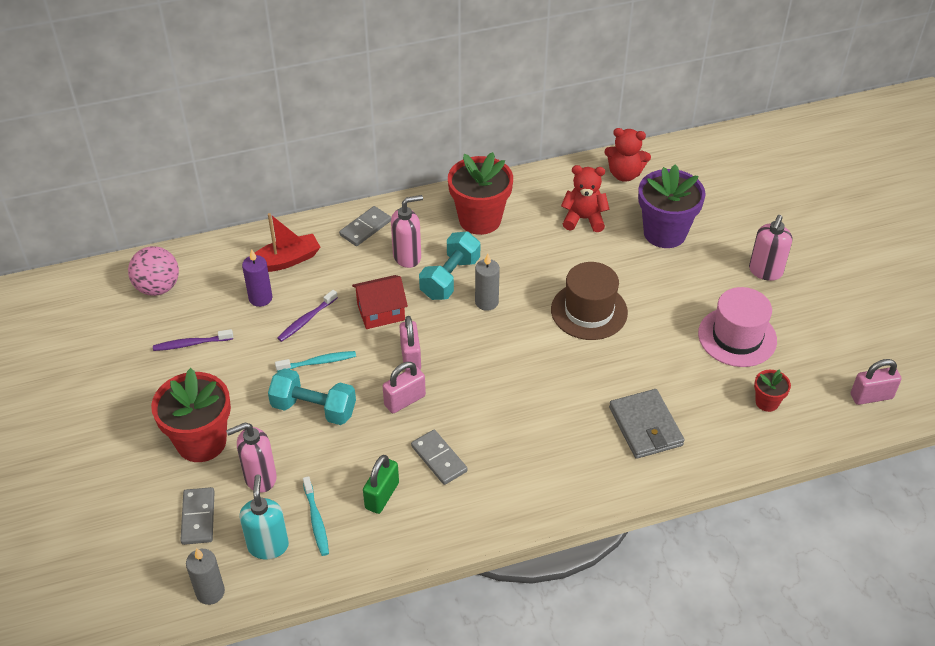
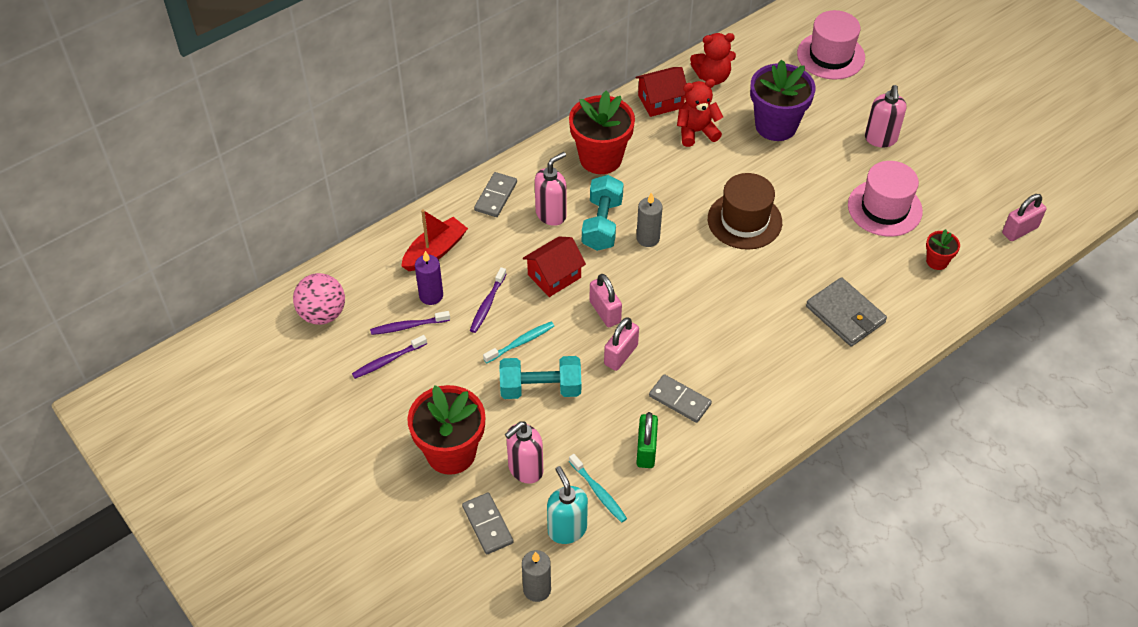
camera: 20 degrees left, 5 degrees up
(225, 319) = (408, 326): none -> purple toothbrush
(563, 184) = (660, 101): none -> red house
(752, 183) = (831, 56): none -> pink hat

